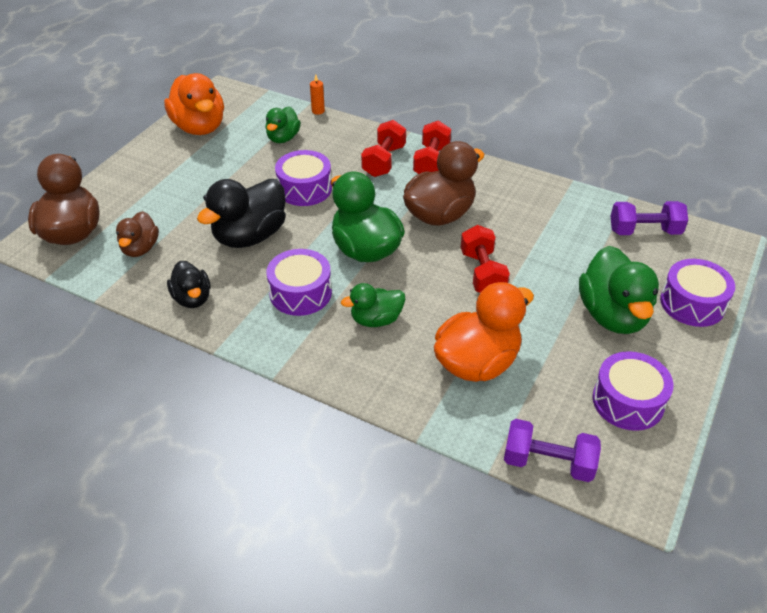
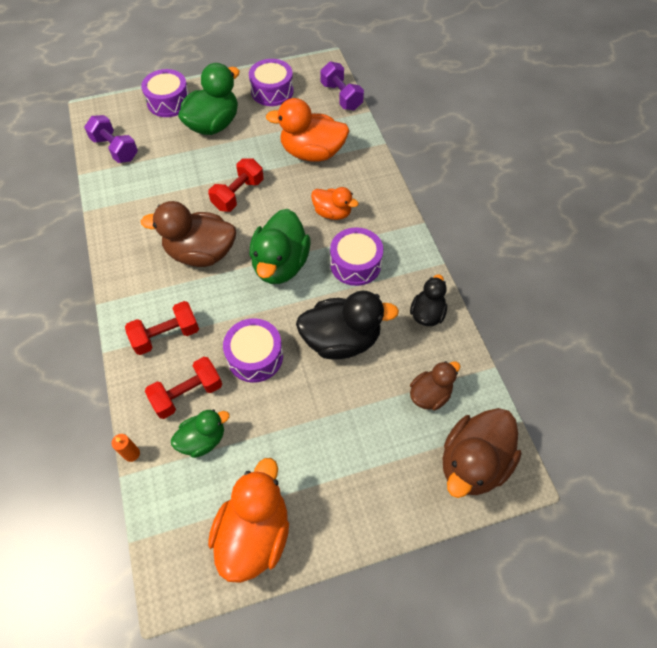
camera: 135 degrees left, 15 degrees up
(376, 319) = (332, 213): green duck -> orange duck
(431, 162) = (138, 304): red dumbbell -> red dumbbell (187, 394)

